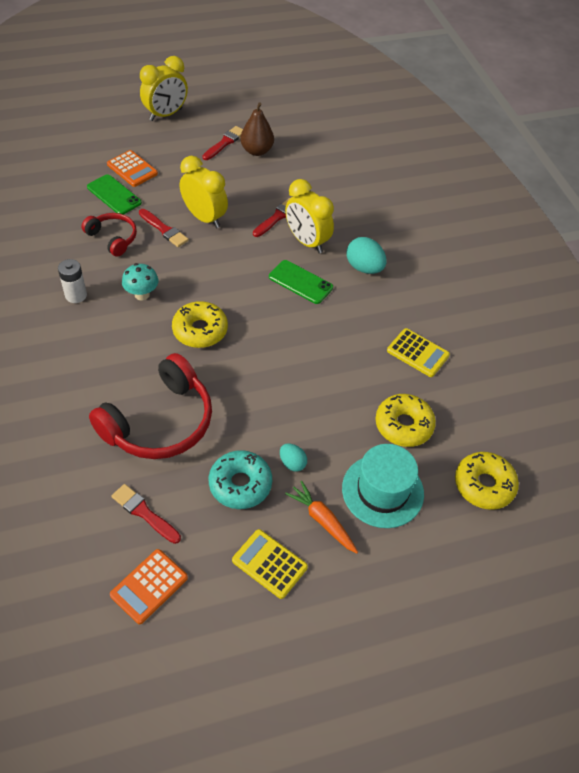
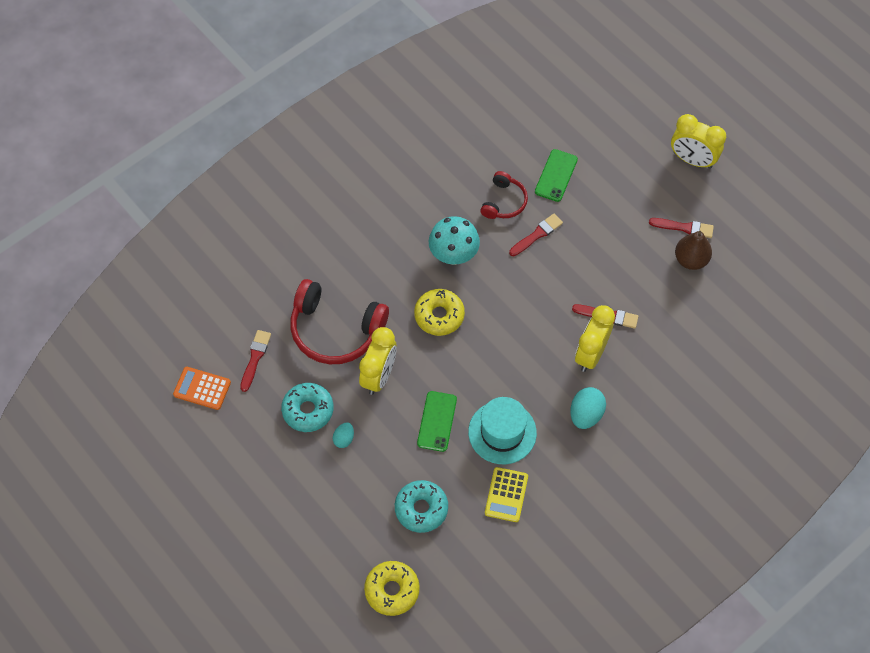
camera: 70 degrees right, 10 degrees up
(76, 295) = (426, 209): white battery -> none
(132, 169) = (598, 172): orange calculator -> none
(142, 294) = (453, 255): turquoise mushroom -> turquoise mushroom, size x1.54
(164, 229) = (537, 234): red brush -> red brush turned 150 degrees counterclockwise
(204, 218) = (571, 258): yellow clock -> yellow clock (379, 376)
(269, 564) = (252, 458): yellow calculator -> none
(300, 282) = (537, 369): green phone -> green phone (437, 421)
(322, 520) = (303, 480): orange carrot -> none
(382, 491) = (350, 514): turquoise hat -> turquoise hat (502, 432)
(403, 425) = (421, 509): yellow donut -> turquoise donut

